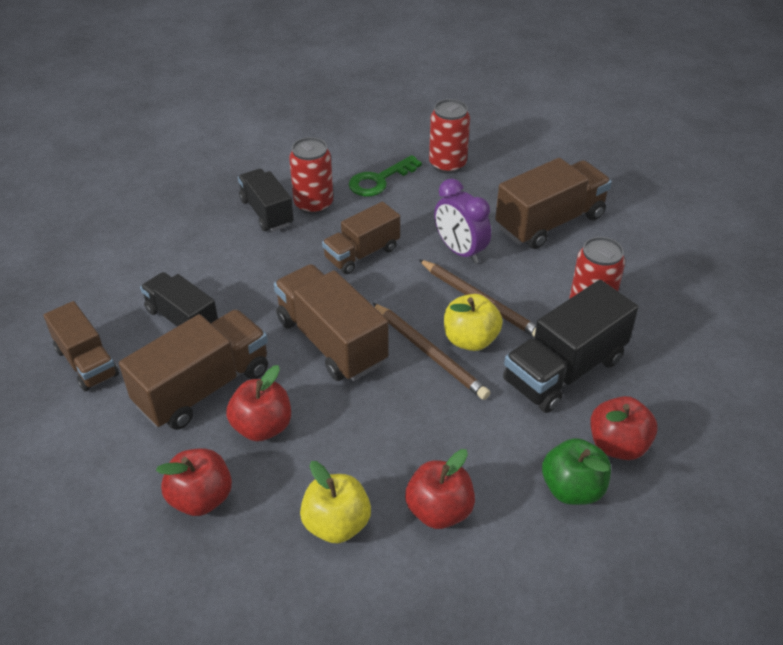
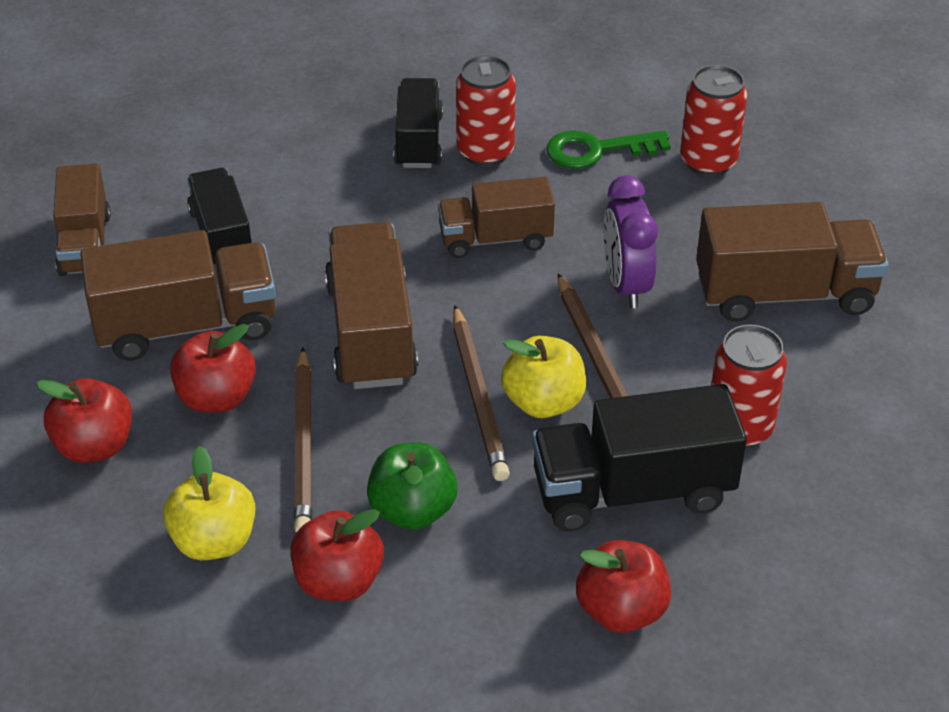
camera: 30 degrees right, 0 degrees up
(345, 432) = (304, 445): none -> brown pencil
(572, 489) = (517, 633): green apple -> green apple (412, 510)

